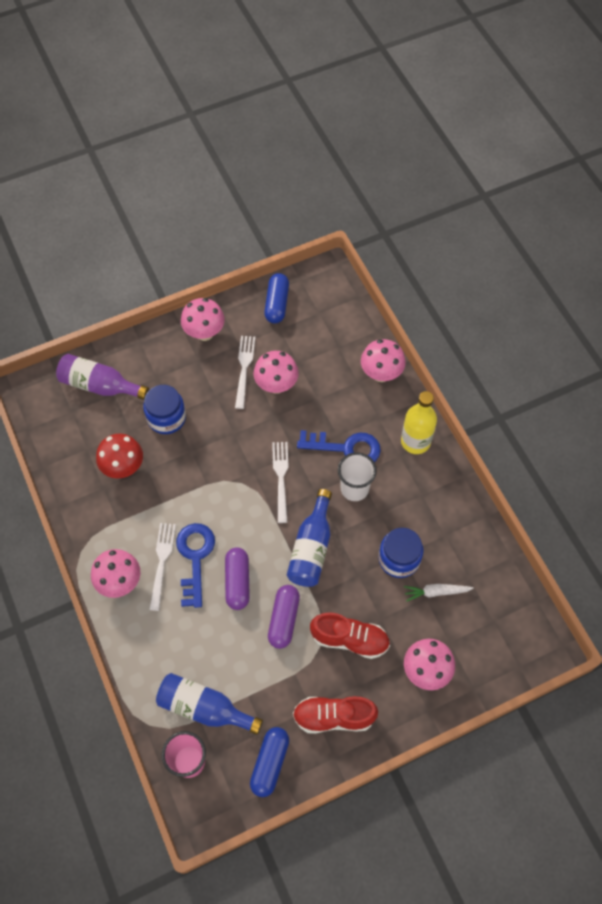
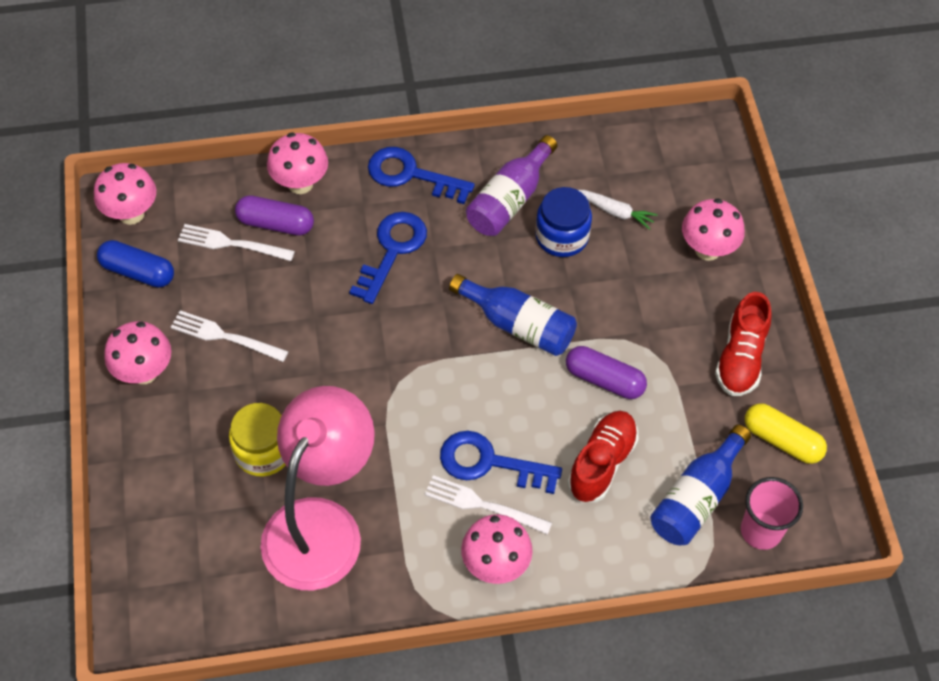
camera: 75 degrees left, 5 degrees down
(100, 385) = (172, 530): purple bottle -> purple bottle (509, 200)
(123, 467) = (321, 524): red mushroom -> pink lamp
(166, 418) = (263, 451): blue jar -> yellow jar
(237, 582) = (538, 420): purple capsule -> purple capsule (275, 224)
(269, 763) = (782, 440): blue capsule -> yellow capsule
(276, 385) = (267, 305): pink mushroom -> pink mushroom (131, 214)
(281, 478) = (408, 334): white fork -> white fork (231, 244)
(350, 639) = (649, 315): red shoe -> red shoe (602, 463)
(354, 489) = (453, 257): white cup -> none
(415, 441) = (411, 175): yellow bottle -> blue key
(436, 592) = (615, 212): white carrot -> white carrot turned 75 degrees counterclockwise

